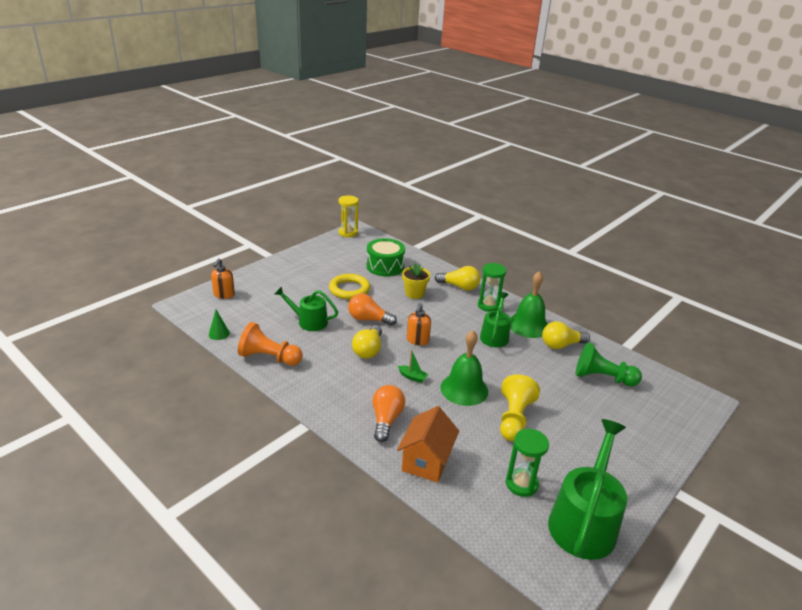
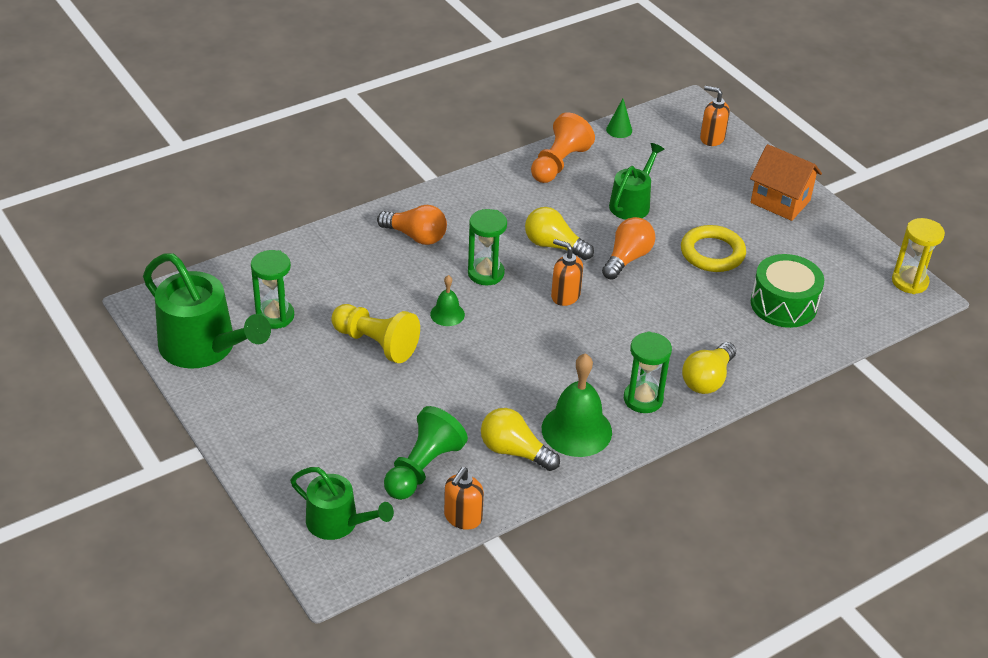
camera: 105 degrees right, 10 degrees up
(412, 377) = (486, 273): green boat -> green hourglass
(414, 293) = (692, 320): yellow flower pot -> none
(426, 461) = (339, 252): orange house -> orange house (780, 201)
(464, 389) = (447, 314): green bell -> green bell, size x0.52
(495, 336) = (557, 380): green watering can -> green watering can (338, 523)
(561, 345) = (514, 451): yellow light bulb -> yellow light bulb turned 60 degrees counterclockwise
(623, 357) = (462, 518): none -> orange soap dispenser

